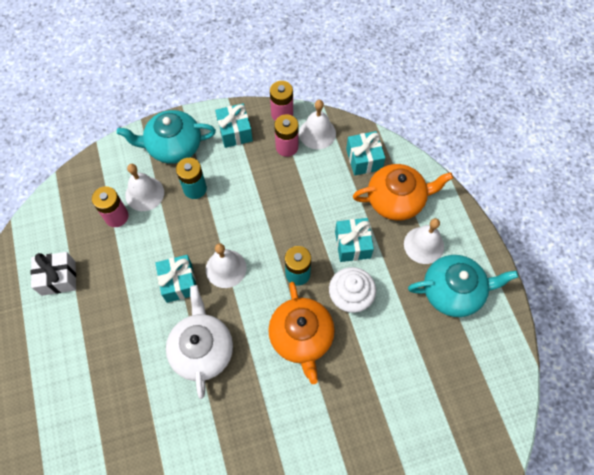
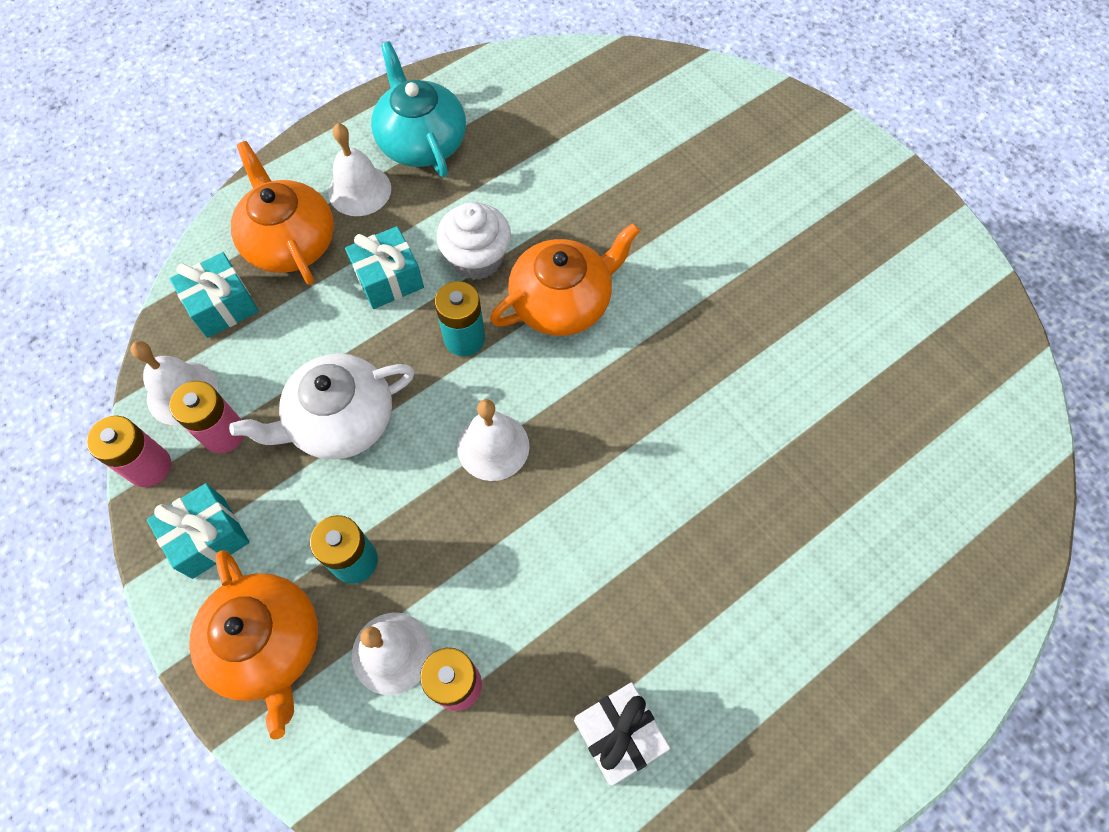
camera: 110 degrees left, 0 degrees up
(173, 146) = (268, 645): turquoise teapot -> orange teapot
(179, 283) = (545, 510): turquoise gift -> none
(202, 349) = (639, 429): white teapot -> white teapot (340, 421)

